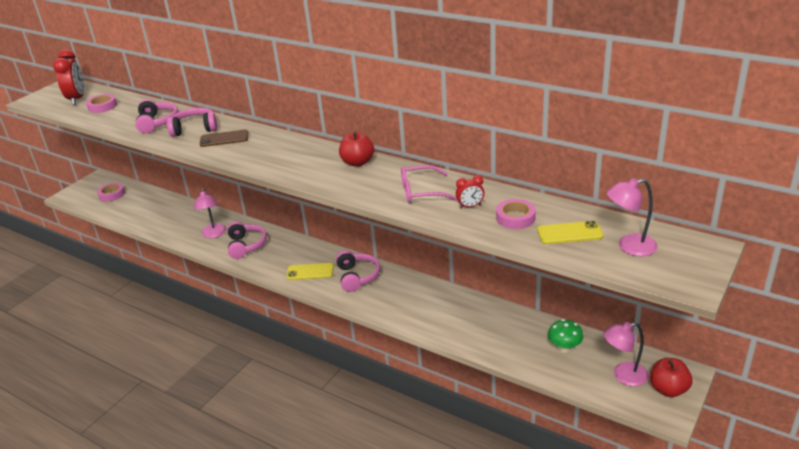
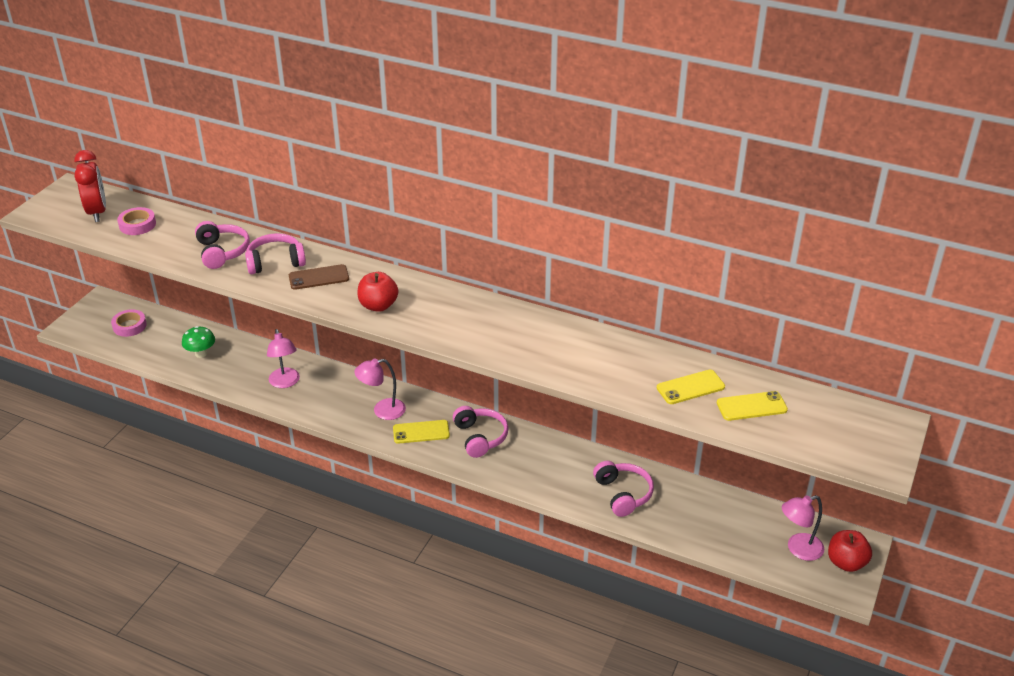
camera: 10 degrees left, 5 degrees up
(246, 245) = (331, 398): pink headphones -> pink headphones (623, 494)
(357, 162) = (494, 313): red apple -> red apple (378, 305)
(421, 191) = (578, 353): pink glasses -> none
(470, 206) = (638, 373): red clock -> none
(515, 218) = (690, 387): pink tape -> yellow phone
(564, 348) = (732, 519): green mushroom -> green mushroom (201, 353)
(629, 246) = (815, 422): pink lamp -> pink lamp (382, 411)

